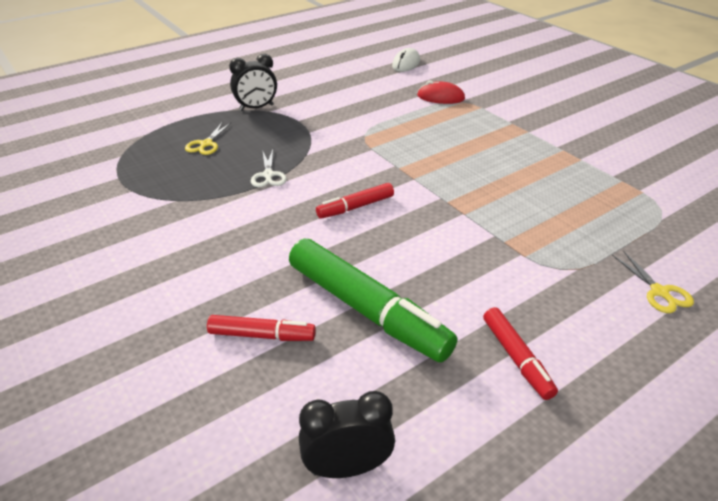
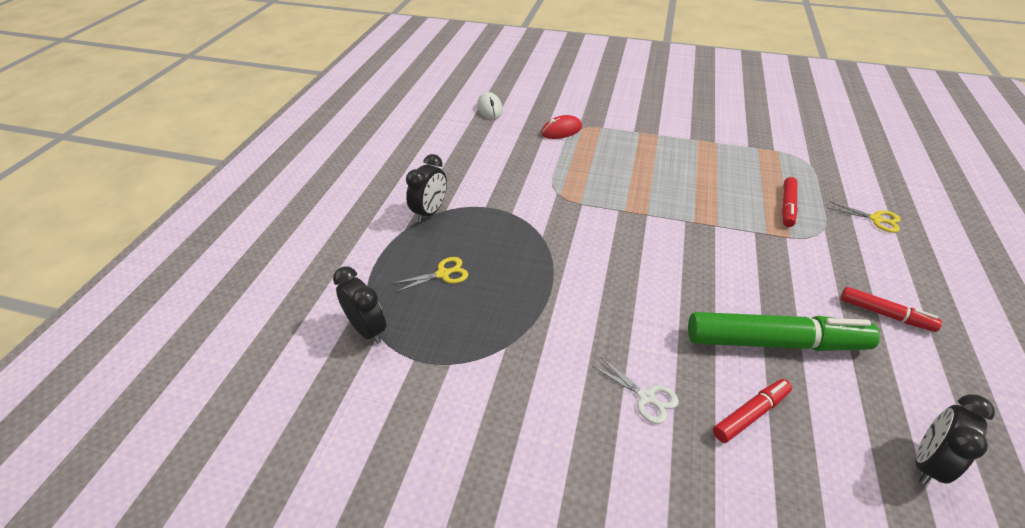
camera: 40 degrees left, 5 degrees up
(120, 150) = (367, 329): none -> black clock
(206, 144) = (443, 274): yellow scissors -> yellow scissors turned 90 degrees counterclockwise
(268, 175) = (544, 274): white scissors -> white scissors (646, 397)
(355, 207) = (647, 263): red marker -> red marker (787, 206)

